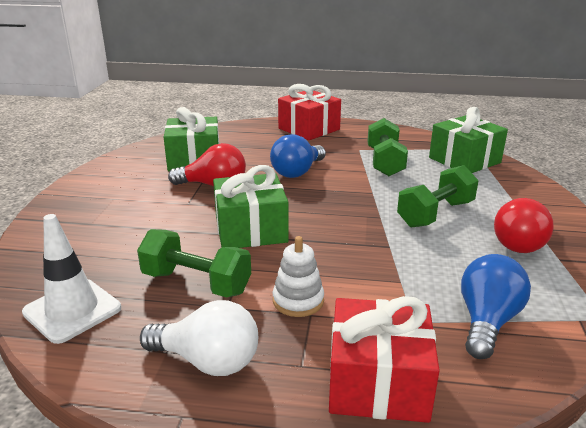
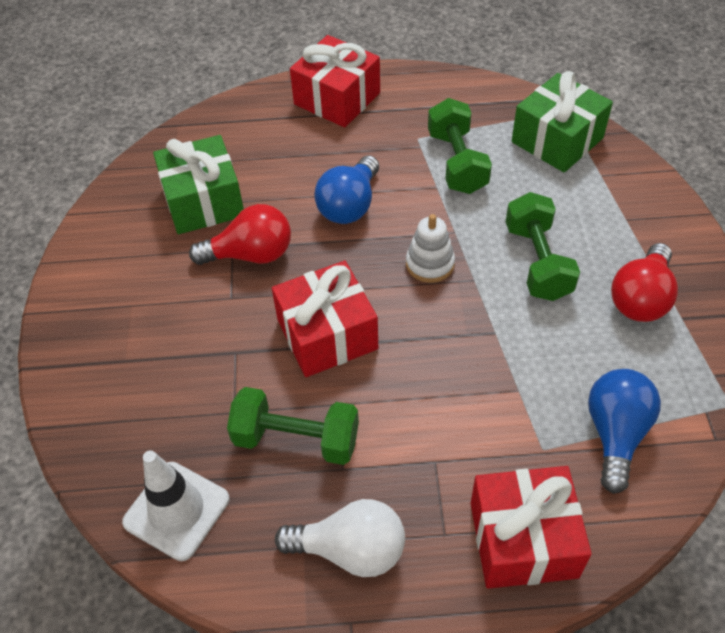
camera: 10 degrees left, 25 degrees up
(251, 230) = (327, 334): green gift -> red gift
(298, 301) = (416, 444): white stacking toy -> white stacking toy (430, 264)
(435, 214) = (537, 262): green dumbbell -> green dumbbell turned 45 degrees counterclockwise

